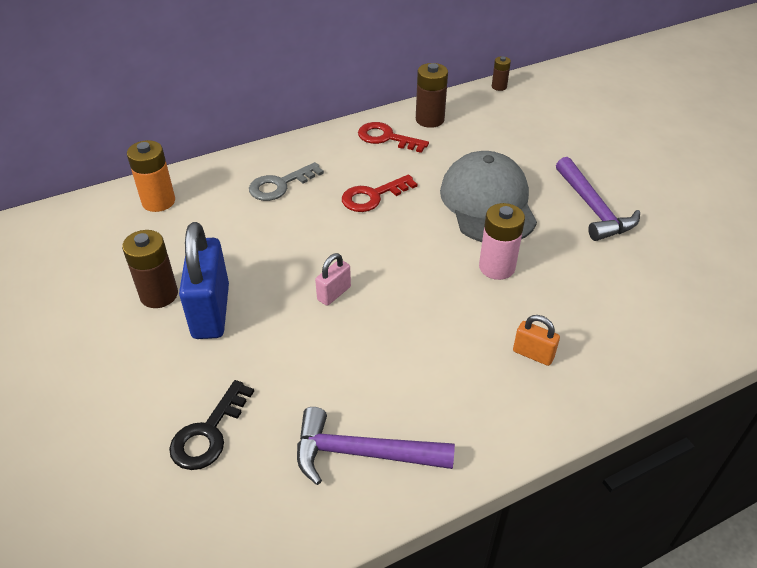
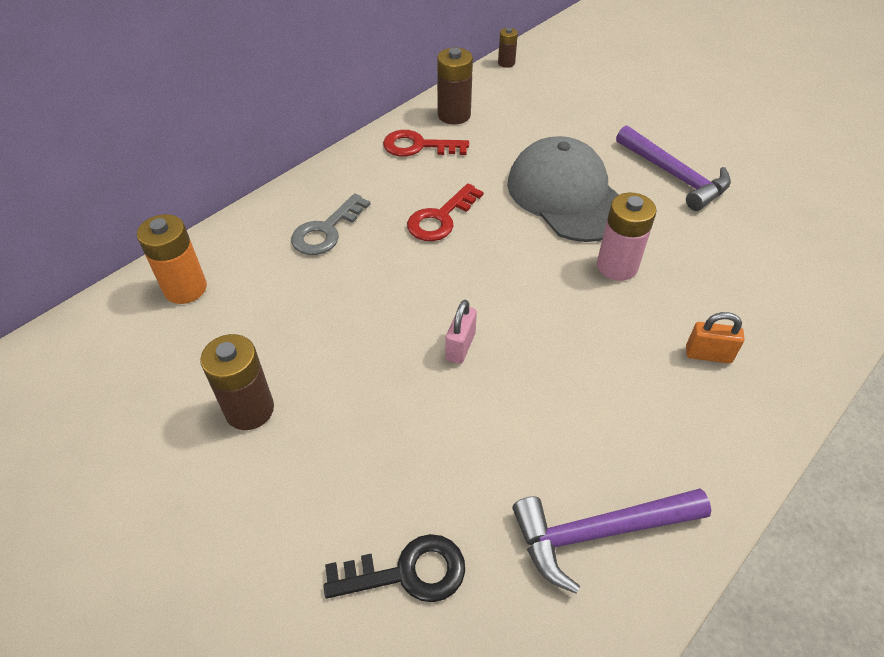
camera: 20 degrees left, 5 degrees up
(208, 433) = (408, 572): black key -> black key turned 105 degrees counterclockwise
(211, 311) = (327, 412): blue padlock -> none

